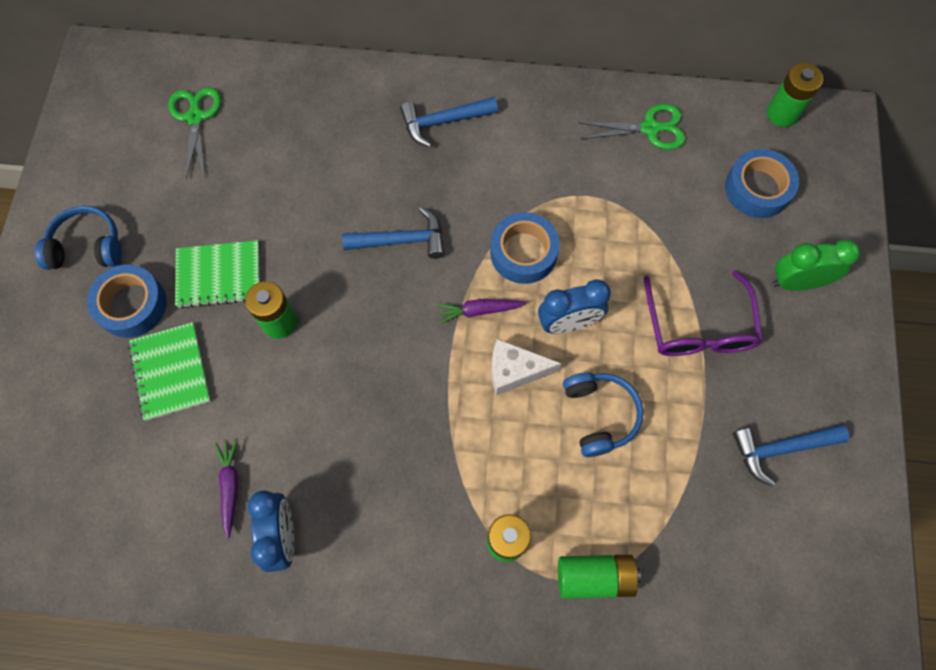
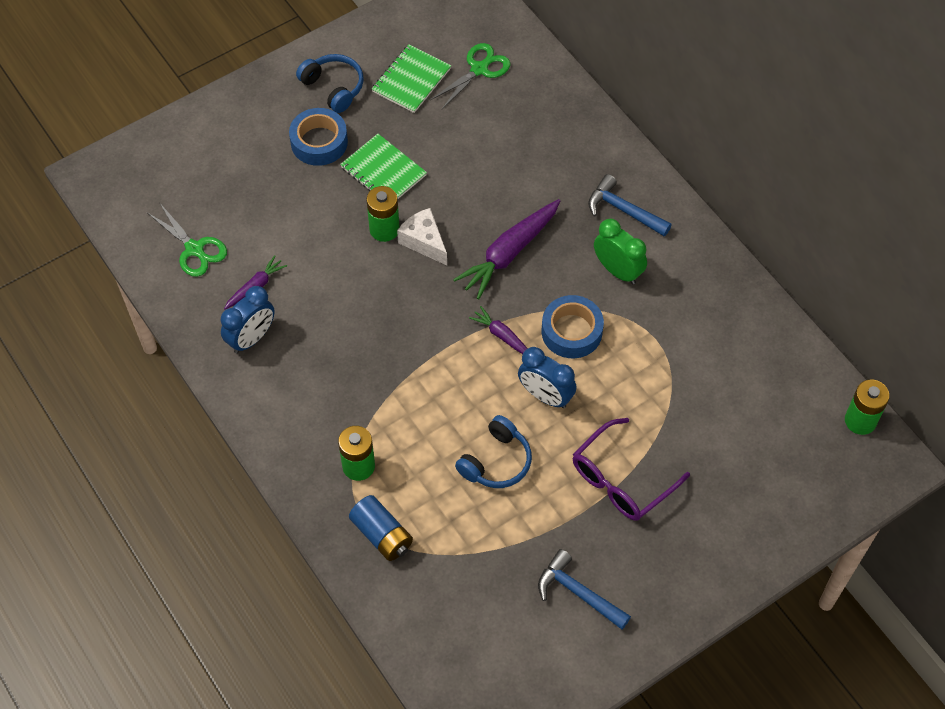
camera: 50 degrees right, 10 degrees down
(171, 372) = (297, 198): green notebook -> green notebook (411, 80)
(402, 240) = (509, 253): blue hammer -> purple carrot
(514, 371) = (479, 388): white cheese -> white cheese (424, 242)
(594, 577) = (382, 535): green battery -> blue battery
(650, 128) = (754, 342): green scissors -> green scissors (195, 249)
(757, 189) = (775, 445): blue tape -> none
(797, 282) = (722, 522): green clock -> green clock (617, 271)

